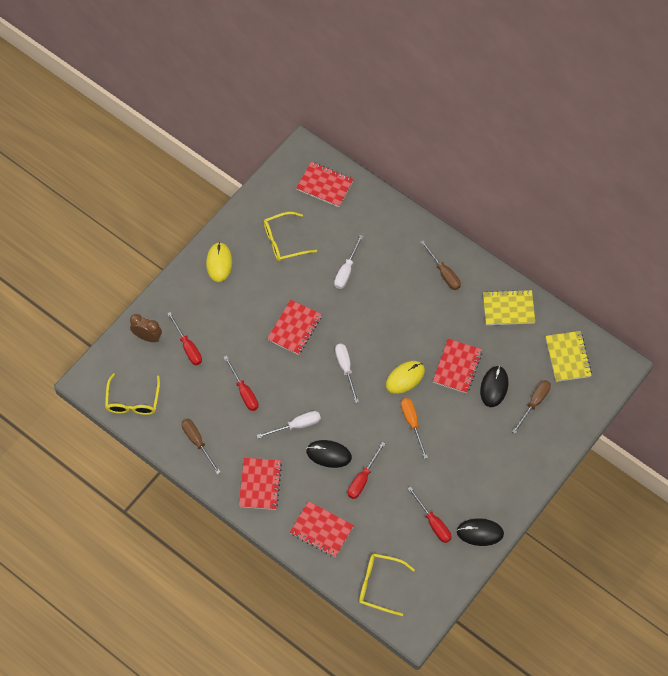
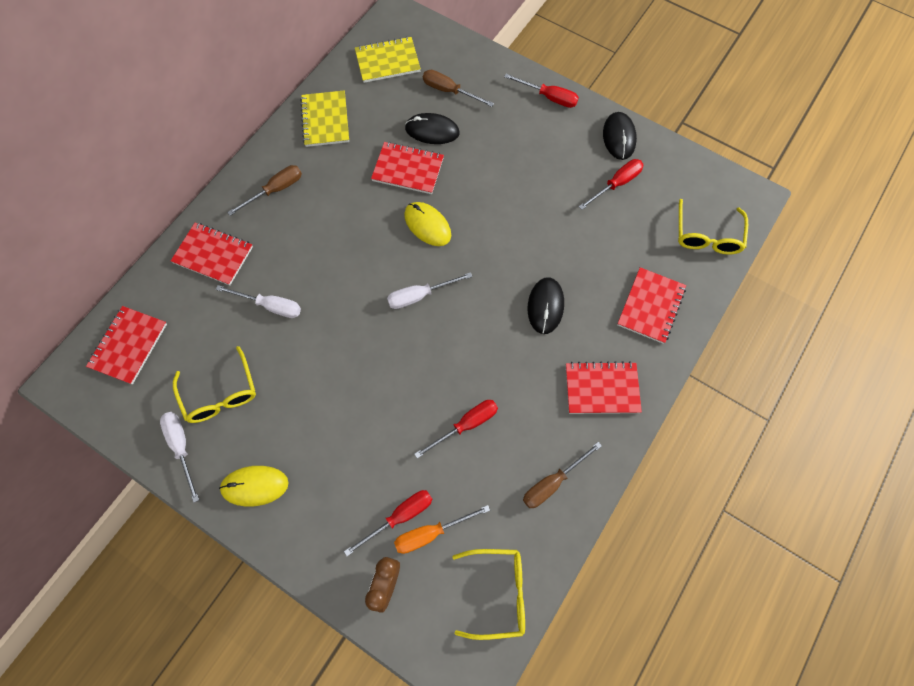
camera: 95 degrees left, 5 degrees up
(294, 328) = (362, 366): red notebook -> red notebook (213, 255)
(296, 426) = (510, 350): white screwdriver -> white screwdriver (181, 447)
(363, 479) = (572, 264): red screwdriver -> red screwdriver (548, 97)
(412, 423) = (490, 213): orange screwdriver -> orange screwdriver (431, 533)

